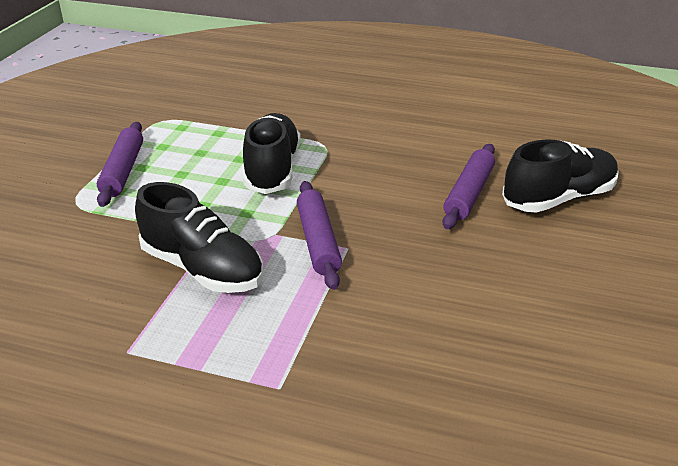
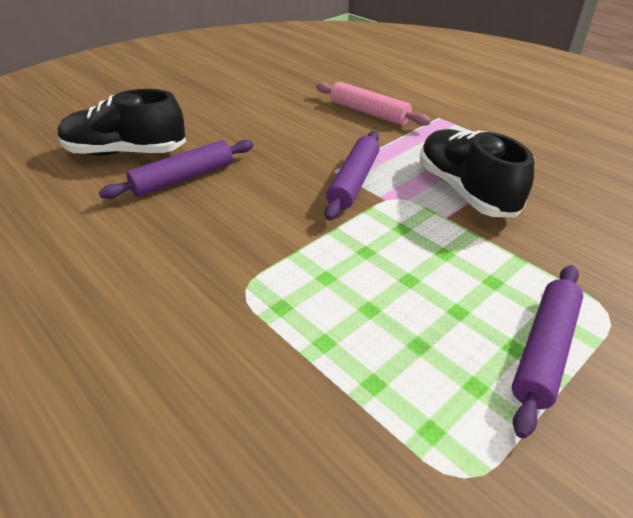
camera: 150 degrees left, 5 degrees up
(272, 170) = (340, 274): black shoe -> none
(383, 356) = (369, 112): none -> pink rolling pin

